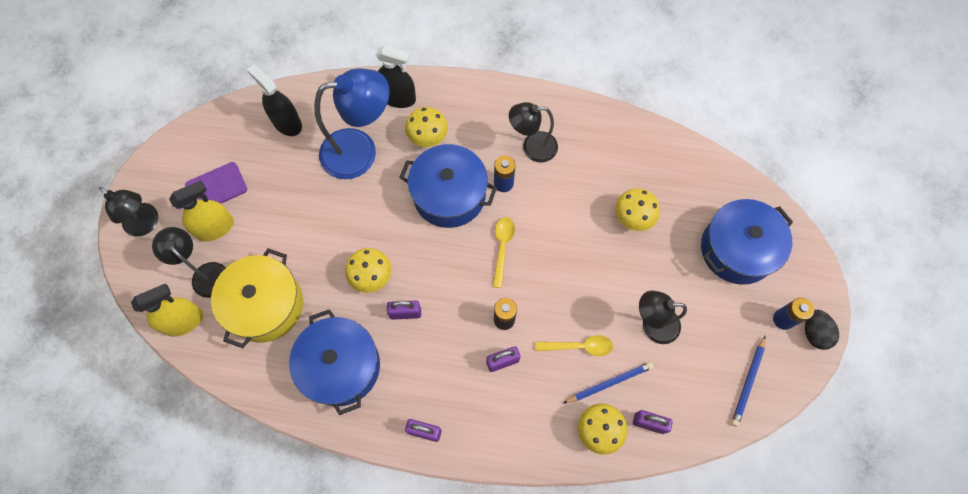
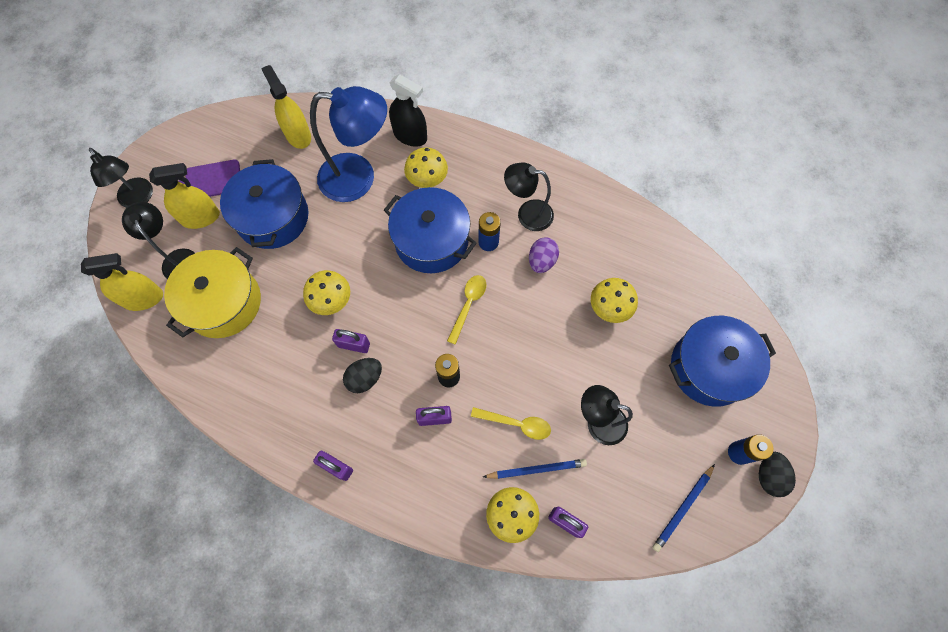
camera: 15 degrees right, 0 degrees up
(287, 123) = (298, 135): black spray bottle -> yellow spray bottle
(341, 366) = (276, 380): blue pot -> blue pot (272, 217)
(426, 342) = (365, 378): none -> black egg
(558, 189) = (541, 261): none -> purple egg

